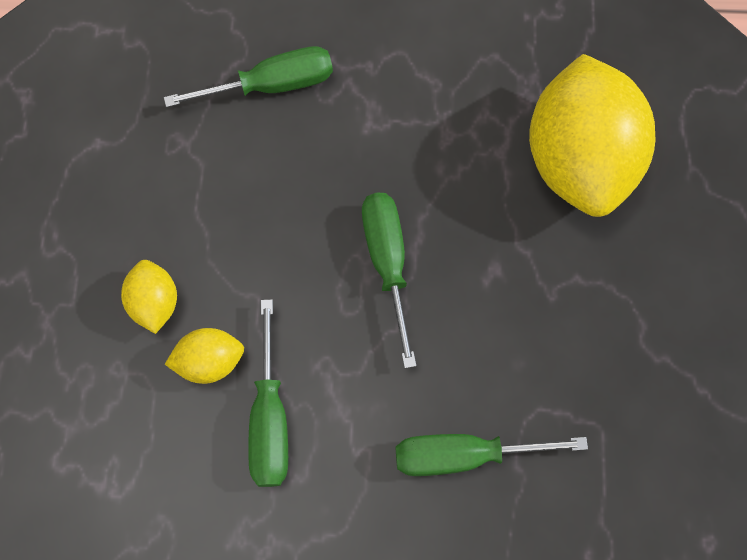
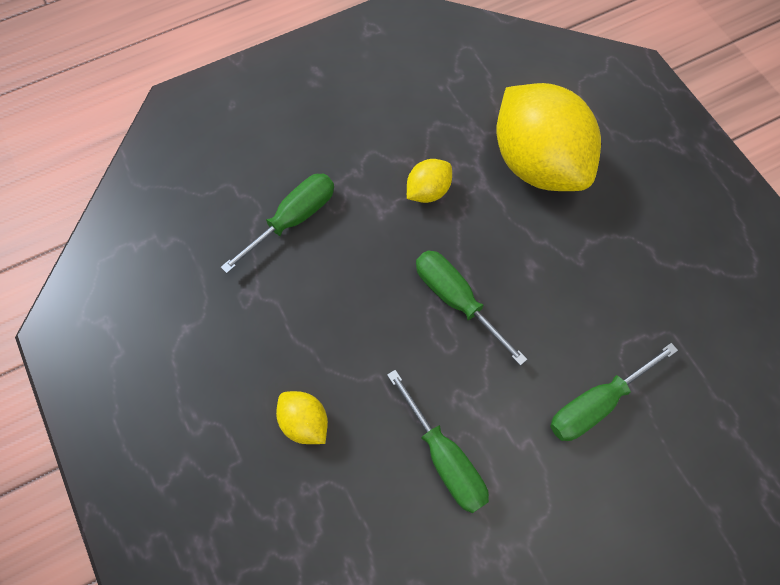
camera: 30 degrees left, 5 degrees down
(210, 361) = (374, 442): yellow lemon -> yellow lemon (428, 191)

